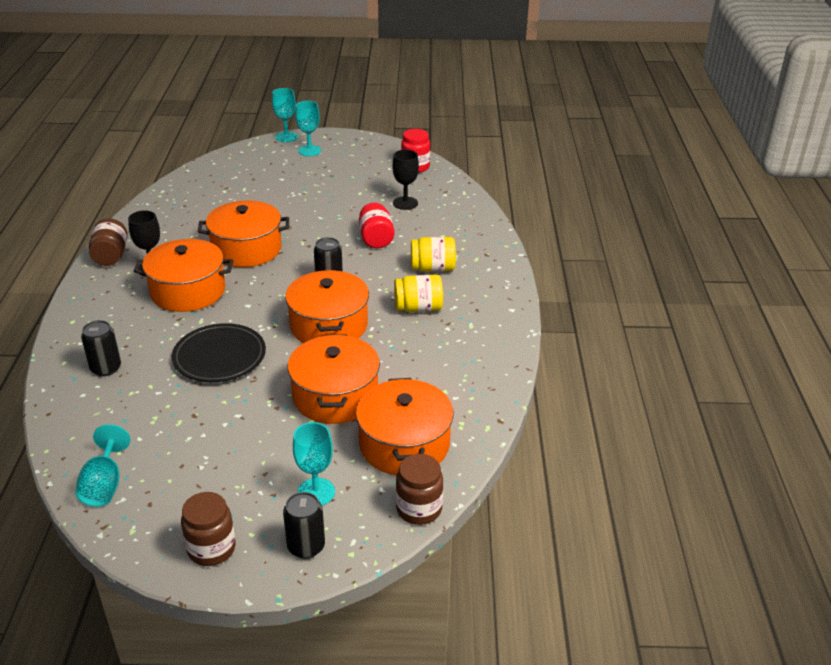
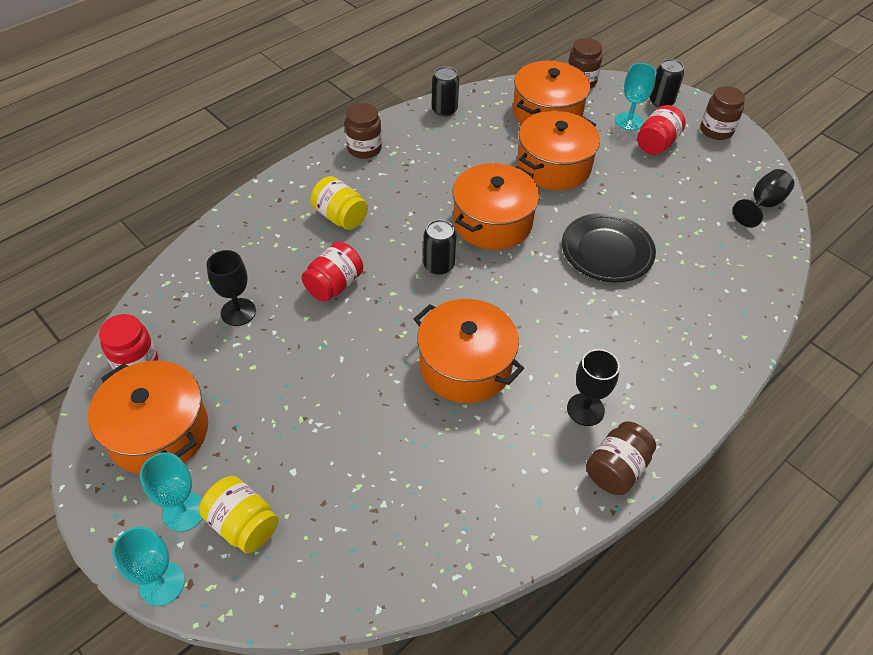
camera: 135 degrees left, 15 degrees up
(104, 485) = (762, 205): turquoise goblet -> black goblet
(106, 368) = (710, 304): black can -> black can (444, 110)
(188, 291) = (574, 346): orange pot -> orange pot (158, 431)
(263, 484) = (656, 144): none -> red jar
(418, 308) = (407, 190): yellow jar -> yellow jar (243, 524)
(494, 314) = (364, 149): none -> brown jar

